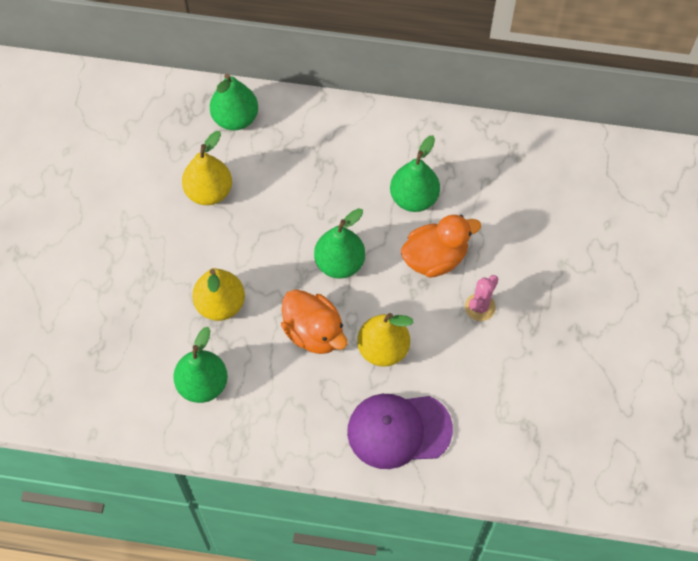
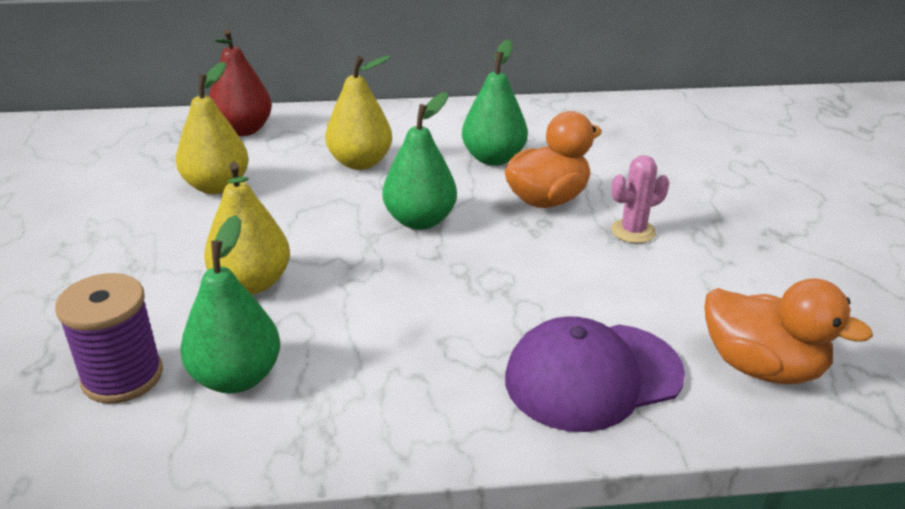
camera: 15 degrees left, 30 degrees down
(142, 369) = (122, 376): none -> purple spool
(235, 118) = (243, 130): green pear -> red pear
(314, 332) = (408, 289): orange duck -> orange duck (762, 367)
(383, 349) = (520, 290): yellow pear -> yellow pear (360, 162)
(480, 307) = (633, 231): pink cactus -> pink cactus turned 45 degrees clockwise

